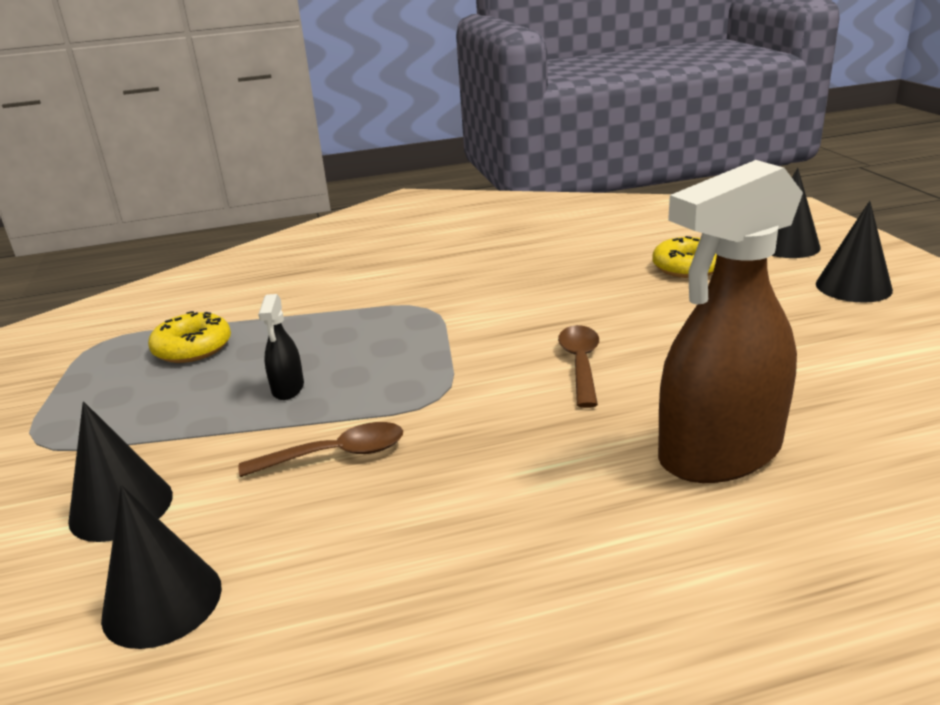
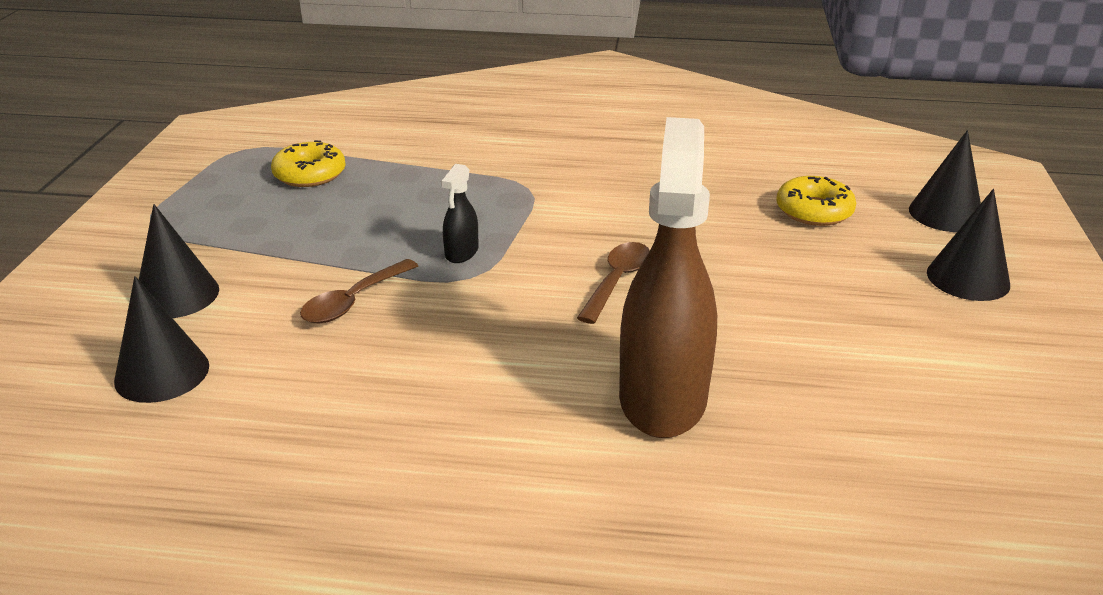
camera: 20 degrees right, 5 degrees up
(288, 388) = (358, 233): black spray bottle -> black spray bottle (461, 253)
(336, 455) = (353, 301): brown spoon -> brown spoon turned 120 degrees clockwise
(719, 453) = (663, 397): brown spray bottle -> brown spray bottle turned 105 degrees clockwise

